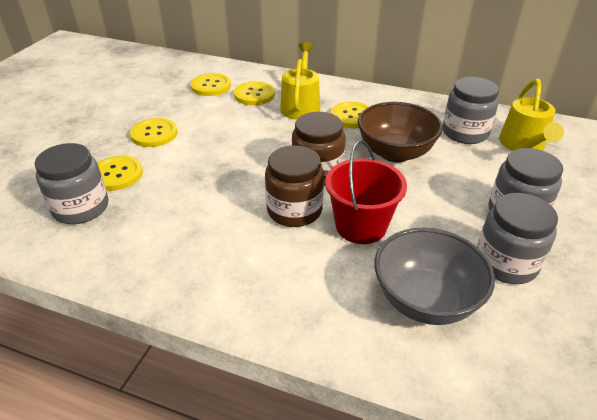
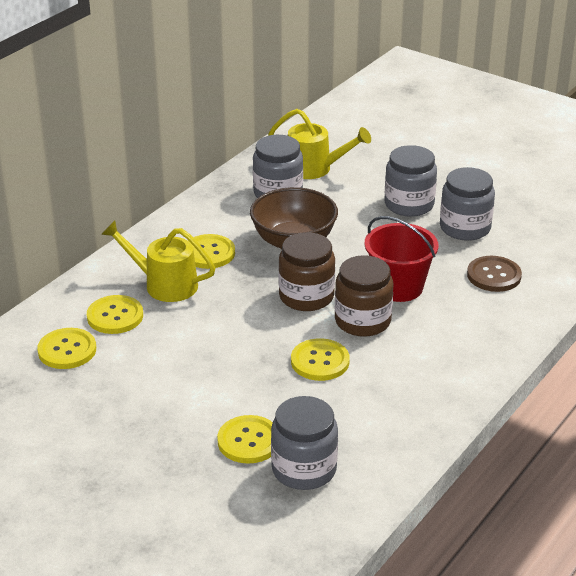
camera: 75 degrees left, 5 degrees down
(154, 134) = (170, 408): yellow button -> yellow button (320, 361)
(425, 300) = (494, 275): grey bowl -> brown button

